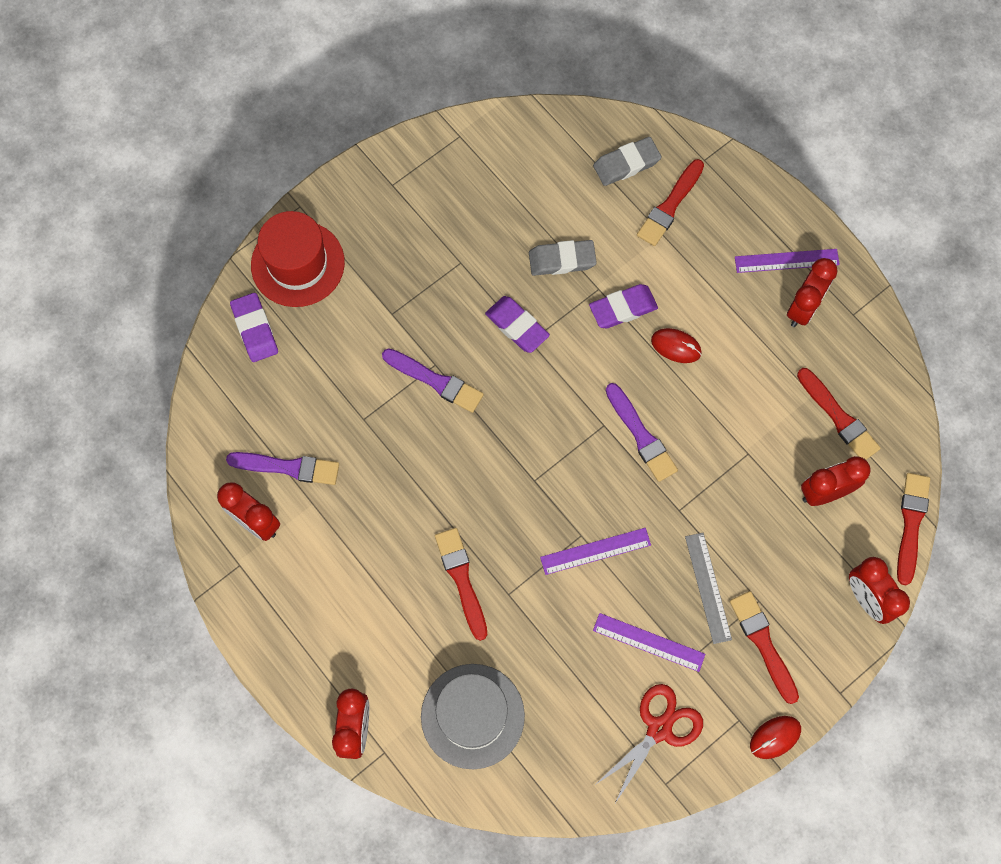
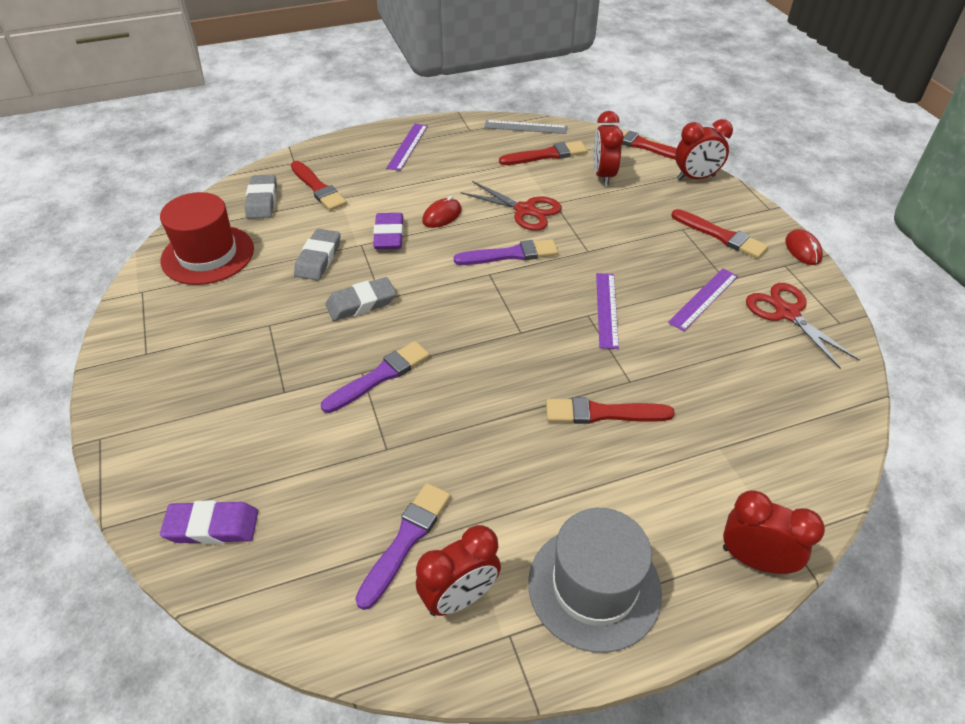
camera: 70 degrees left, 25 degrees down
(297, 264) = (165, 459): red hat -> red hat (208, 255)
(472, 716) = (755, 444): grey hat -> grey hat (594, 587)
(517, 326) = (361, 303): purple eraser -> grey eraser
(707, 587) = (663, 252): grey ruler -> grey ruler (525, 127)
(721, 427) = (525, 210): none -> red scissors
(763, 644) = (720, 235): red brush -> red brush turned 135 degrees counterclockwise
(803, 308) = (450, 149): red clock -> none

